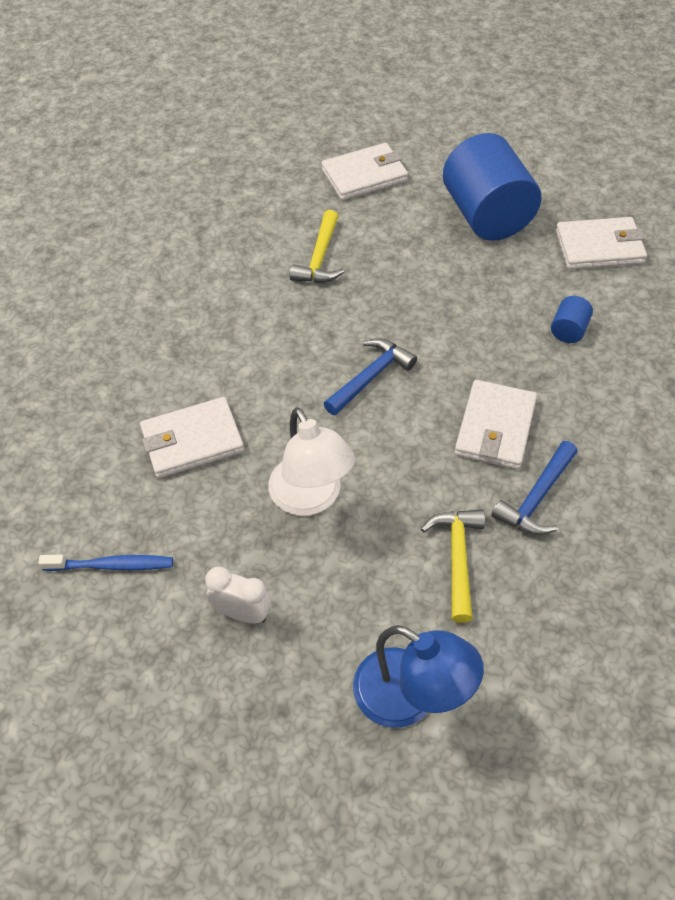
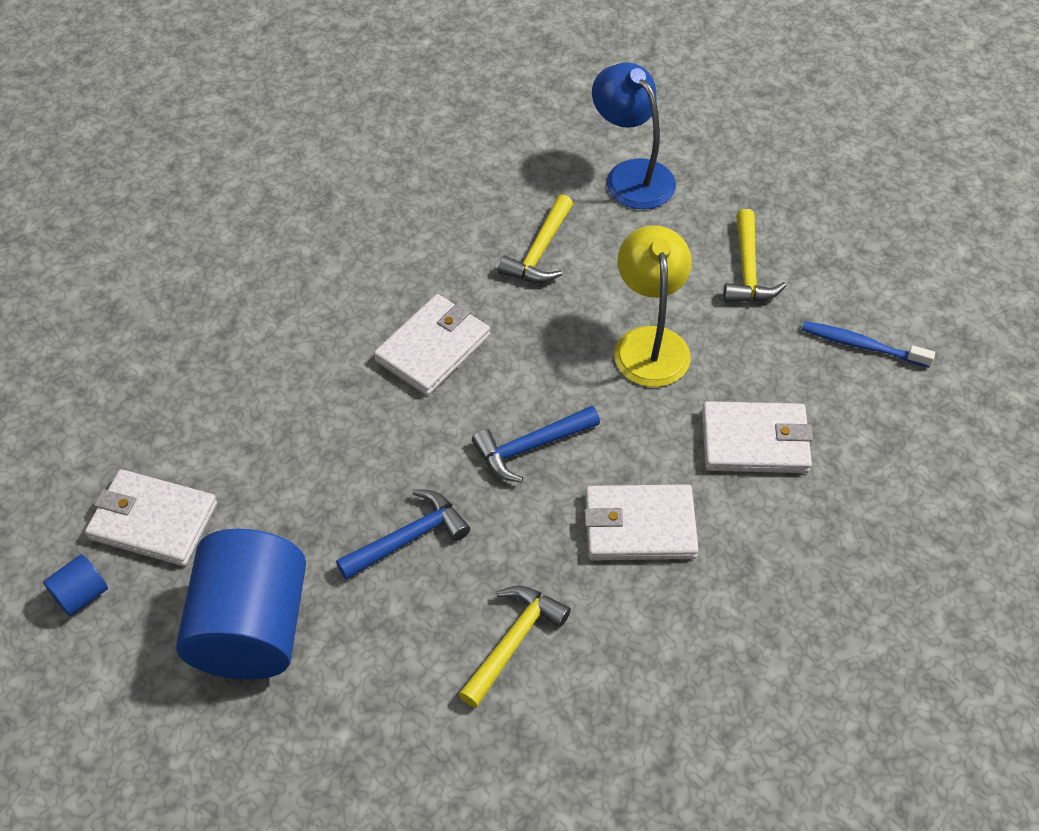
camera: 160 degrees left, 0 degrees up
(242, 613) = (747, 270): white clock -> yellow hammer
(311, 498) = (649, 343): white lamp -> yellow lamp
(364, 175) = (374, 781): white wallet -> white wallet (639, 526)
(536, 498) = (438, 274): blue hammer -> blue hammer (409, 538)
(568, 330) = (279, 425): blue cylinder -> blue cylinder (81, 595)

